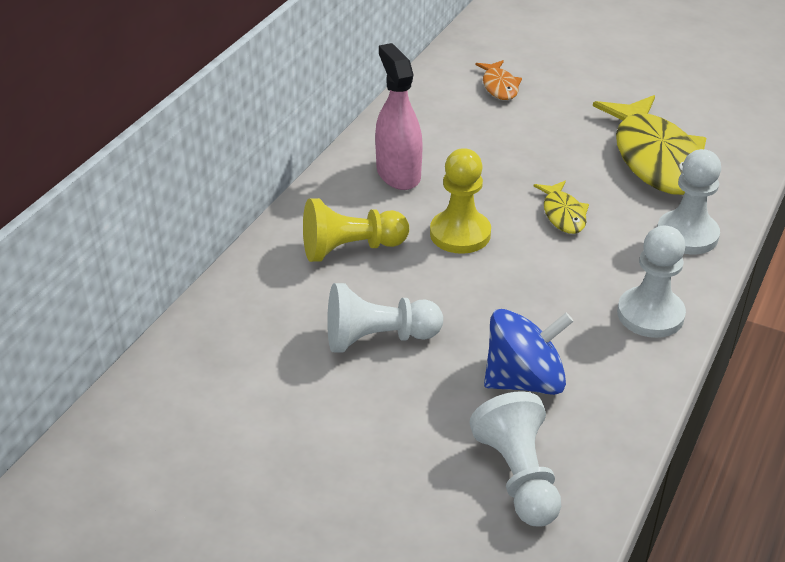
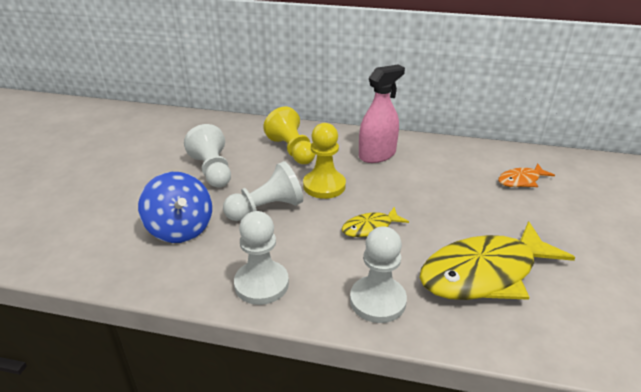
camera: 75 degrees right, 5 degrees down
(518, 476) = (93, 235): white pawn -> white pawn (266, 209)

